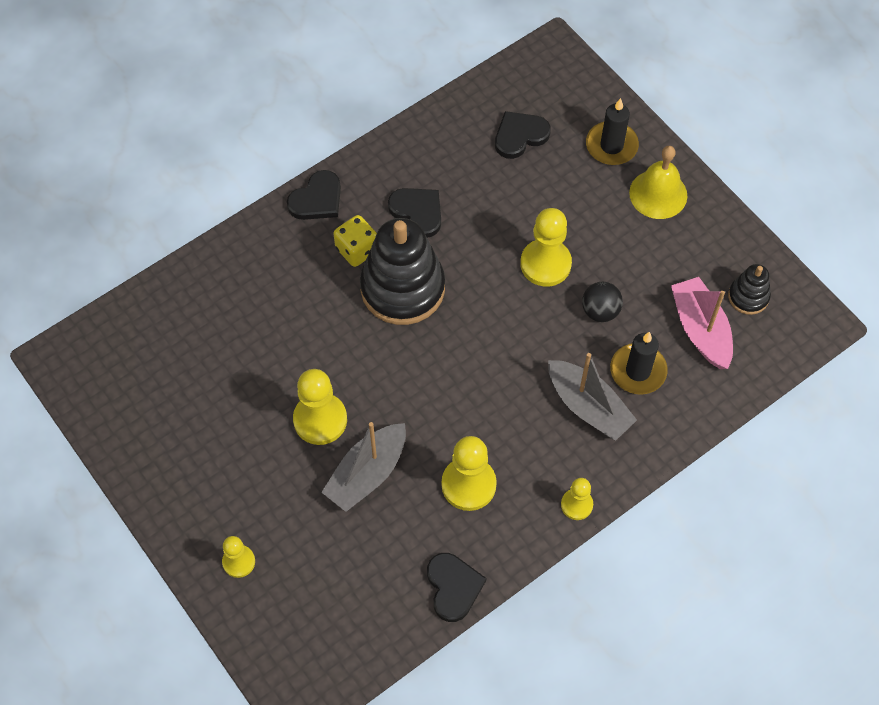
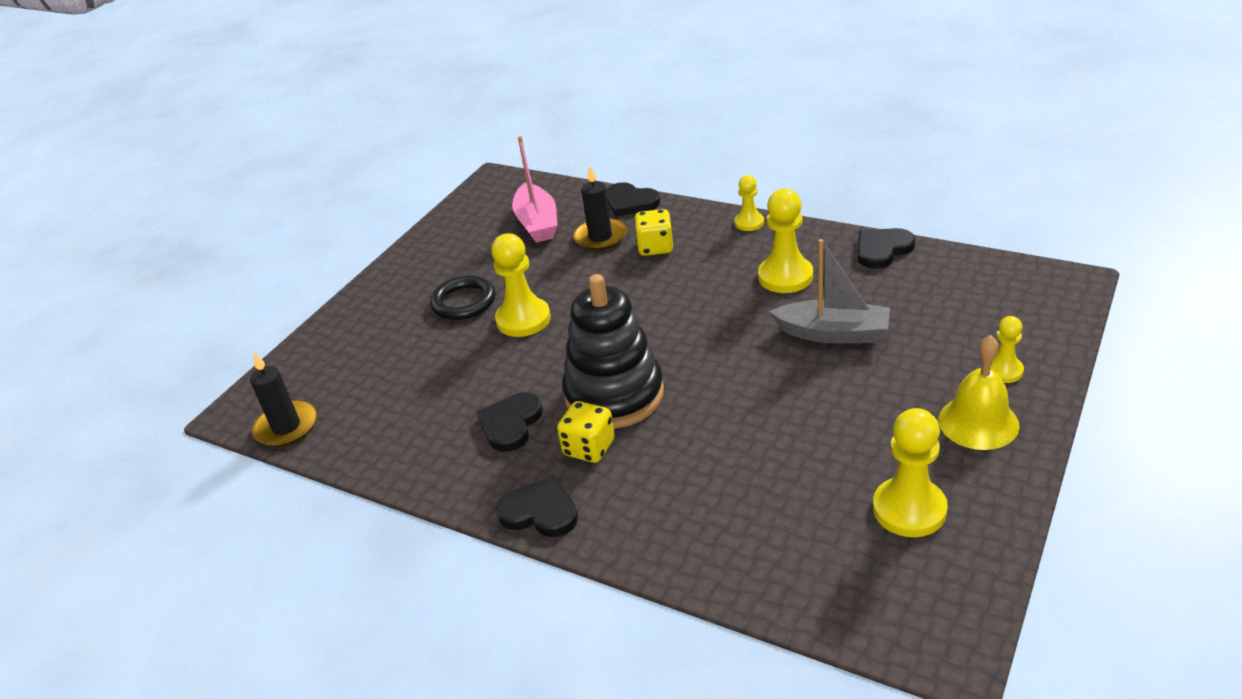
camera: 110 degrees left, 25 degrees down
(320, 420) = (809, 385): yellow pawn -> yellow pawn (909, 509)
(520, 136) = (370, 392): black heart -> black heart (630, 202)
(588, 407) = (655, 247): grey boat -> yellow dice
(600, 311) = (554, 274): black ball -> none
(602, 230) = (464, 302): none -> black ring
(611, 146) = (358, 331): black candle -> black candle (286, 427)
(658, 194) = (404, 287): yellow bell -> yellow bell (978, 422)
(700, 329) = (537, 223): pink boat -> pink boat turned 60 degrees counterclockwise
(748, 297) = (489, 213): black stacking toy -> none

